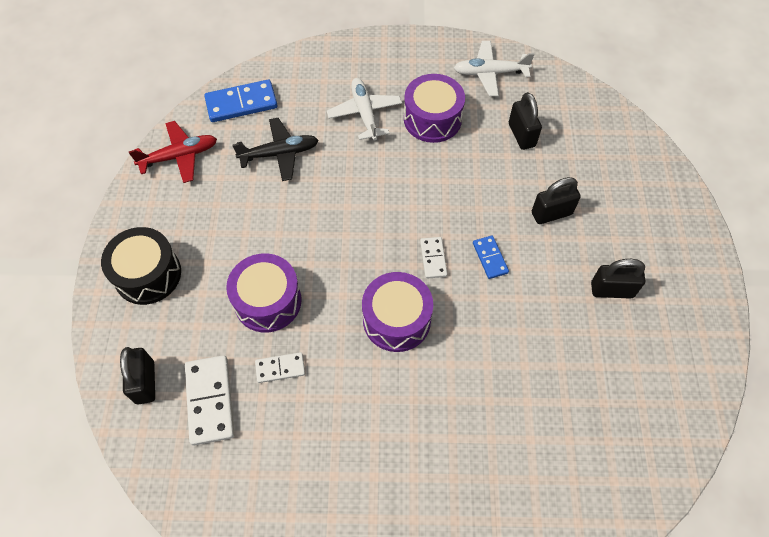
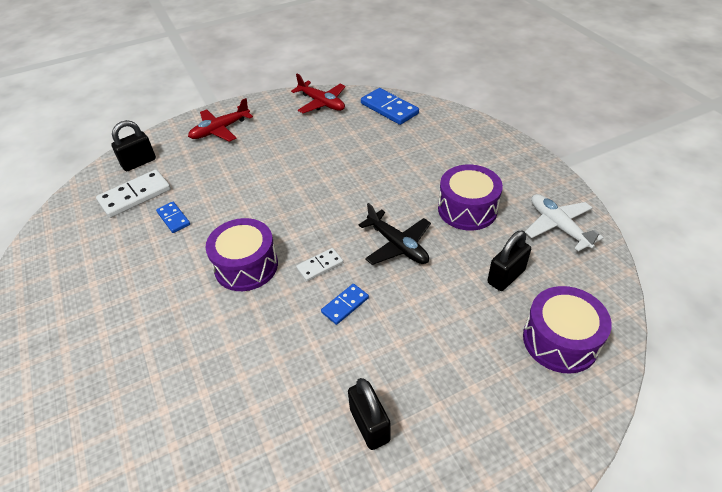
camera: 65 degrees right, 15 degrees down
(148, 274) = (220, 130): black drum -> red plane
(268, 301) = (227, 189): purple drum -> purple drum (560, 340)
(280, 153) = (359, 143): black plane -> black plane (397, 245)
(280, 368) = (173, 218): white domino -> blue domino
(365, 113) = (436, 169): white plane -> none
(551, 213) = (430, 335): black padlock -> none

